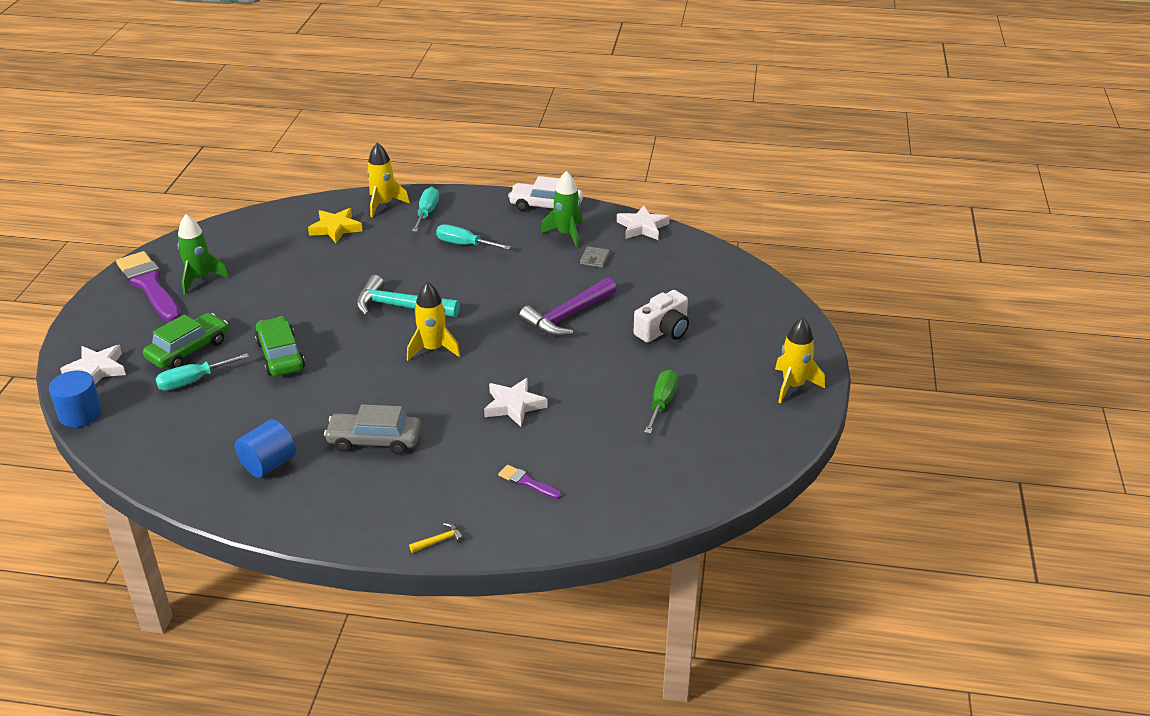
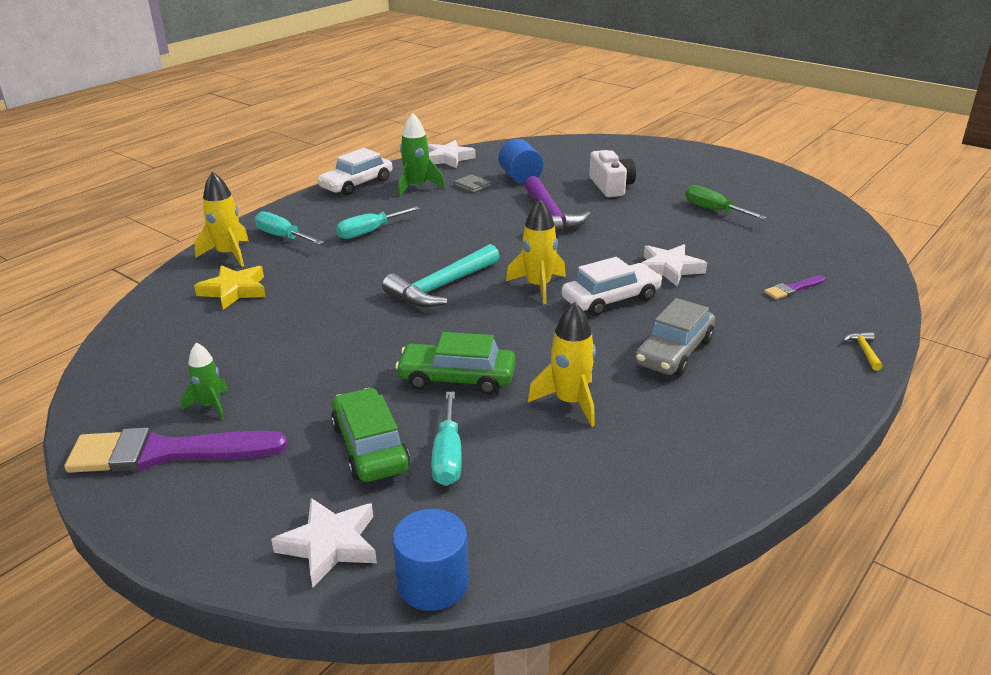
camera: 60 degrees left, 5 degrees down
(200, 279) = (211, 406): green rocket -> green rocket, size x0.65
(268, 464) = (674, 430): blue cylinder -> blue cylinder (520, 178)
(437, 389) = (611, 299): none -> white car
(793, 386) = (727, 164): yellow rocket -> yellow rocket (570, 402)

